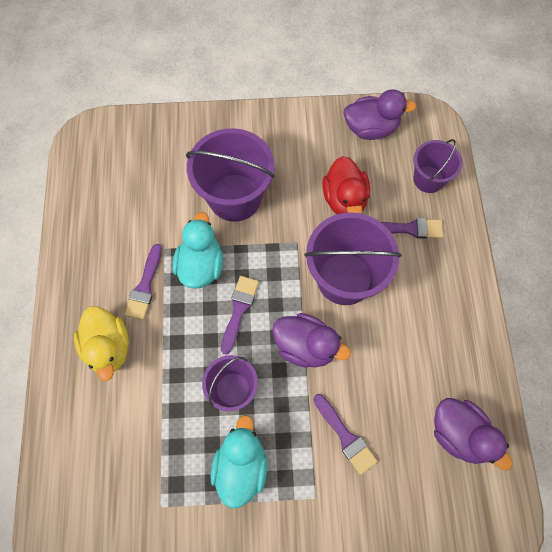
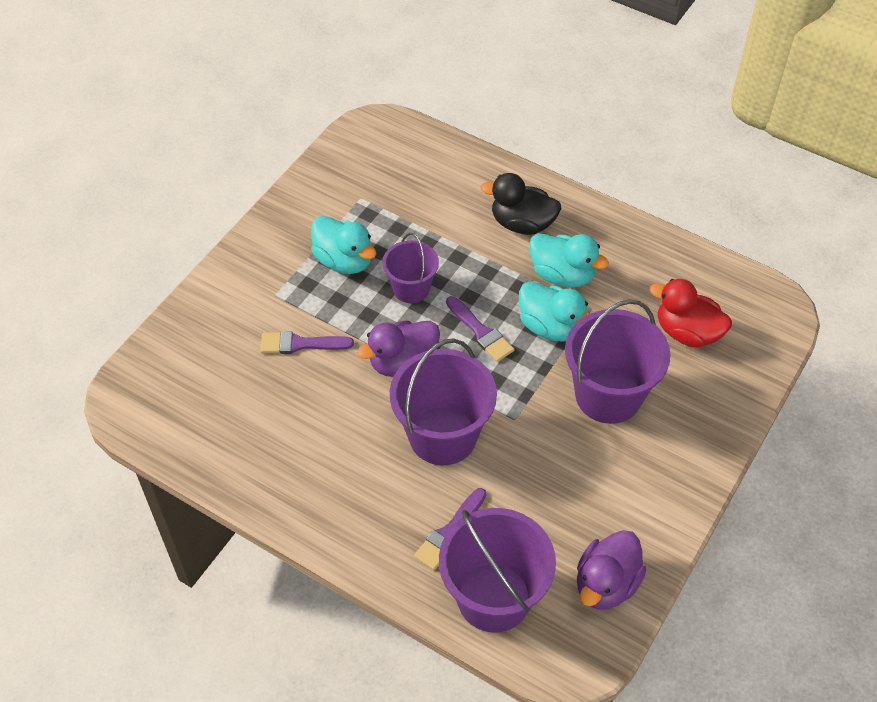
camera: 125 degrees right, 15 degrees down
(108, 347) = (522, 224): yellow duck -> black duck
(145, 286) = (562, 275): purple brush -> turquoise duck
(344, 199) = (531, 493): red duck -> red duck (687, 332)
(428, 179) = (494, 597): purple bucket -> purple bucket, size x1.71
(459, 434) = (224, 429): purple duck -> none

